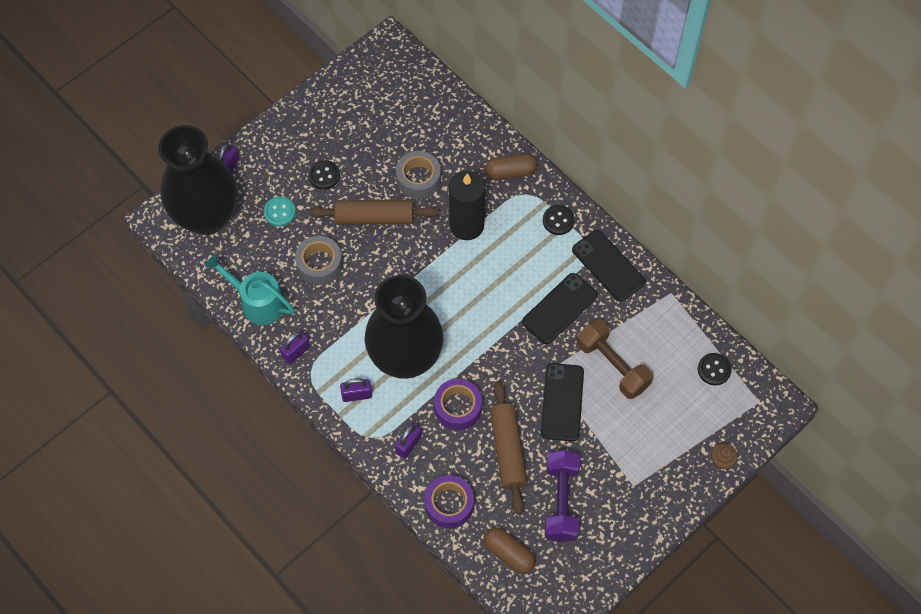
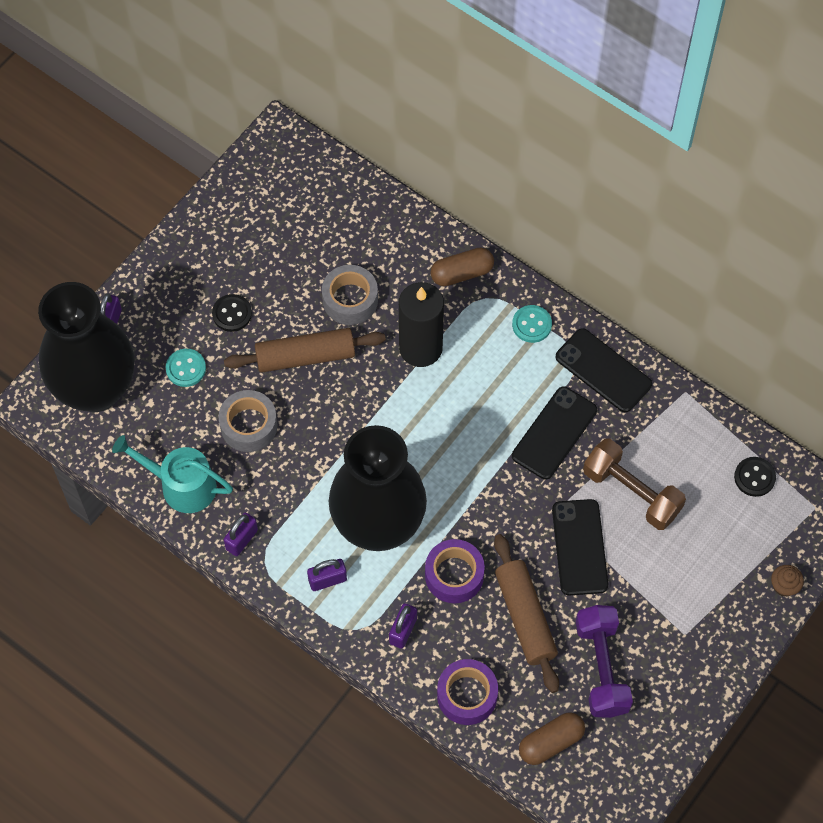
camera: 10 degrees left, 0 degrees up
(509, 553) = (551, 742): brown capsule -> brown capsule turned 60 degrees counterclockwise
(558, 220) = (532, 324): black button -> turquoise button

